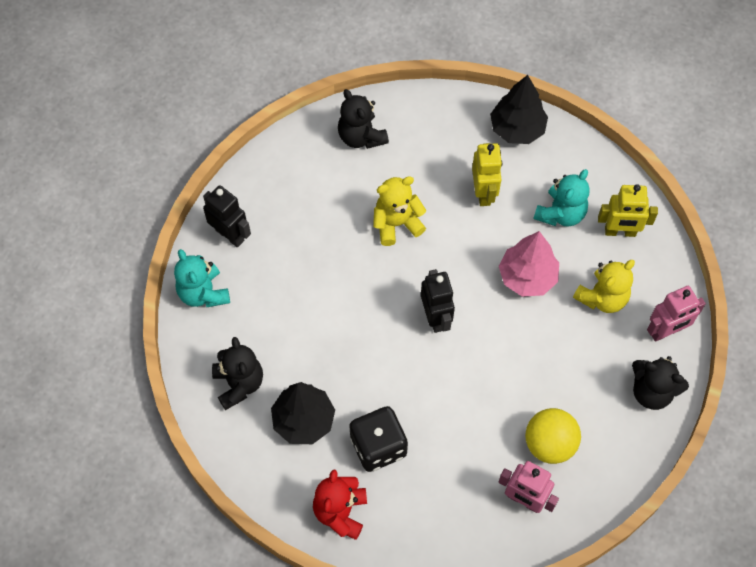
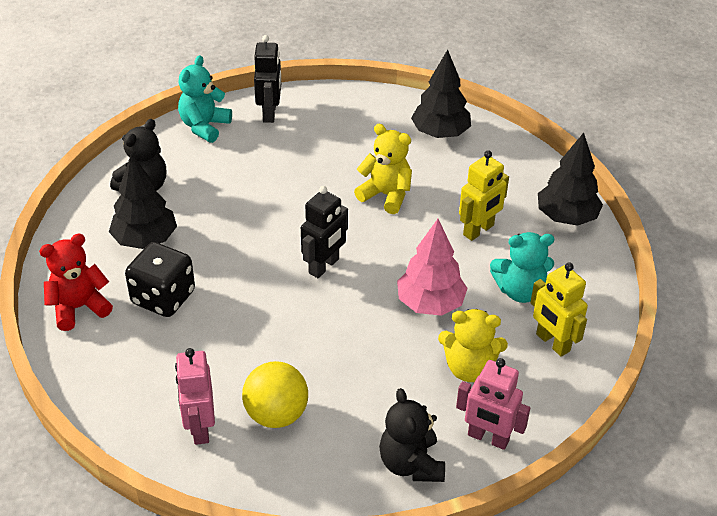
camera: 50 degrees right, 20 degrees down
(361, 137) = (440, 133): black teddy bear -> black tree

